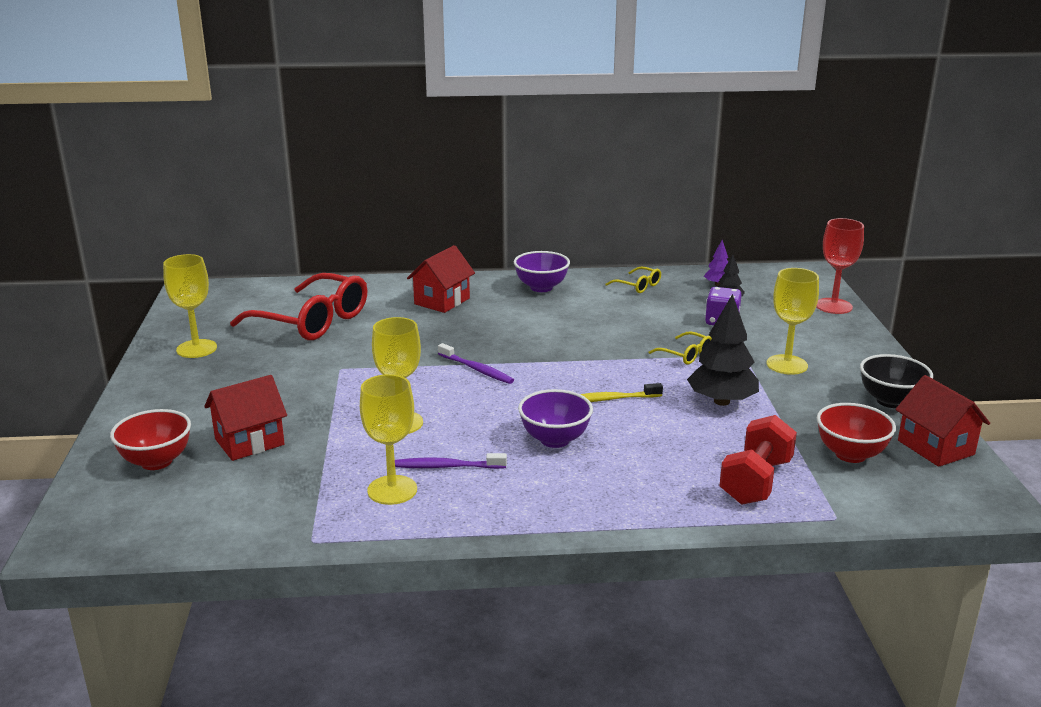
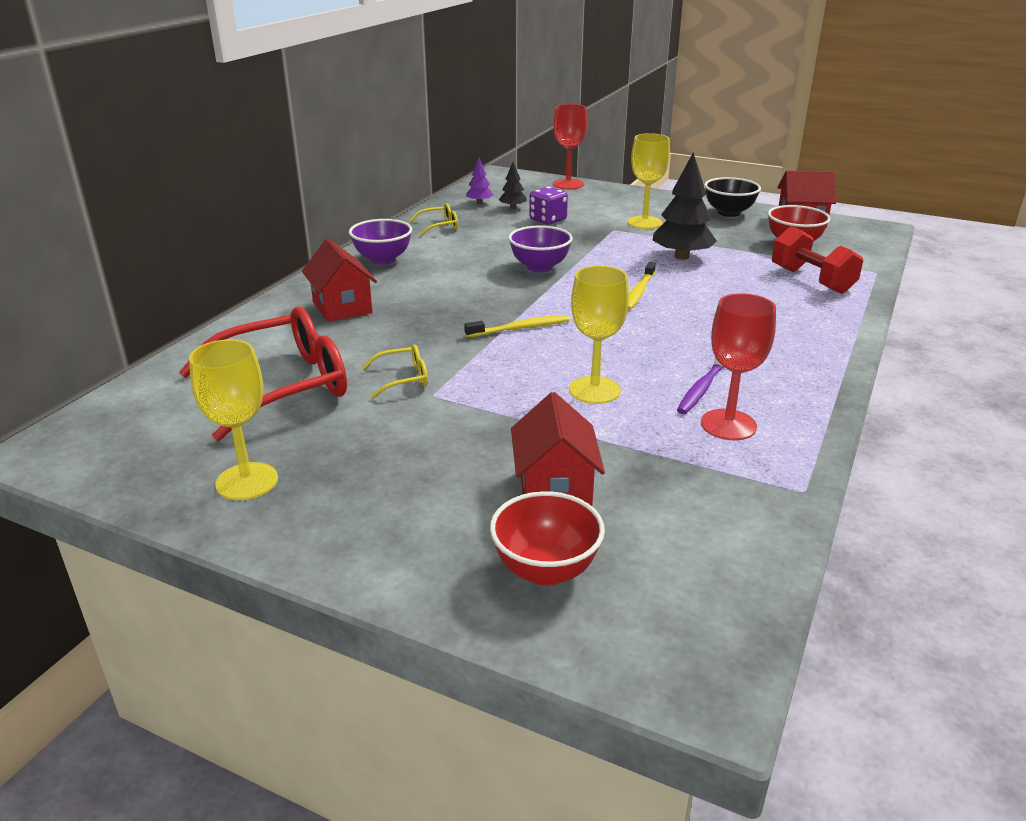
camera: 60 degrees left, 5 degrees up
(392, 490) = (728, 425): yellow goblet -> red goblet
(476, 369) = (520, 328): purple toothbrush -> yellow toothbrush
(555, 440) = (691, 330): purple bowl -> purple bowl (539, 267)
(686, 355) = (590, 246): yellow glasses -> yellow glasses (403, 378)

